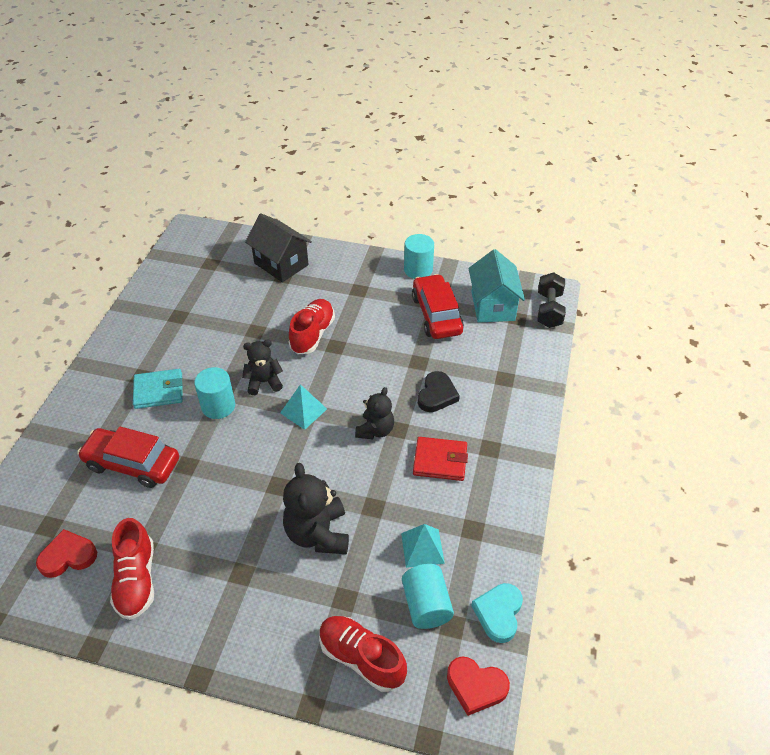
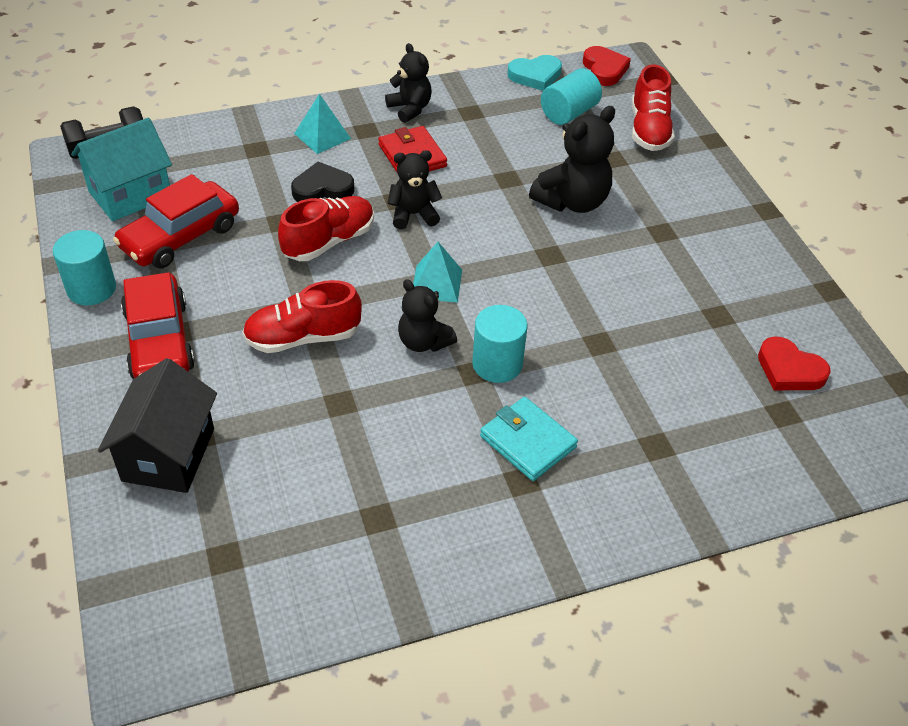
camera: 125 degrees left, 0 degrees up
(132, 464) = (645, 393): red car -> red car (159, 340)
(136, 579) = (748, 300): red shoe -> red shoe (329, 241)
(422, 548) = (519, 133): turquoise pyramid -> turquoise pyramid (322, 136)
(501, 489) = (410, 109): none -> black teddy bear

